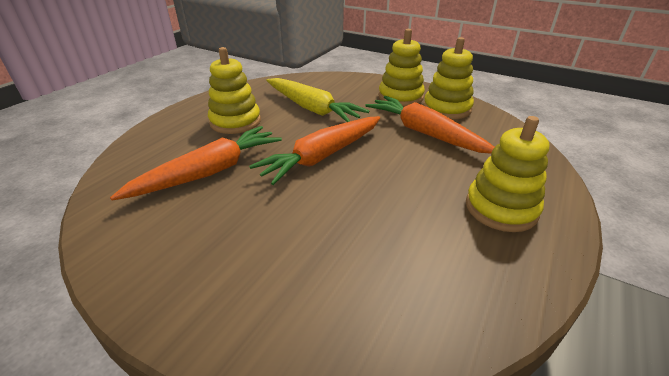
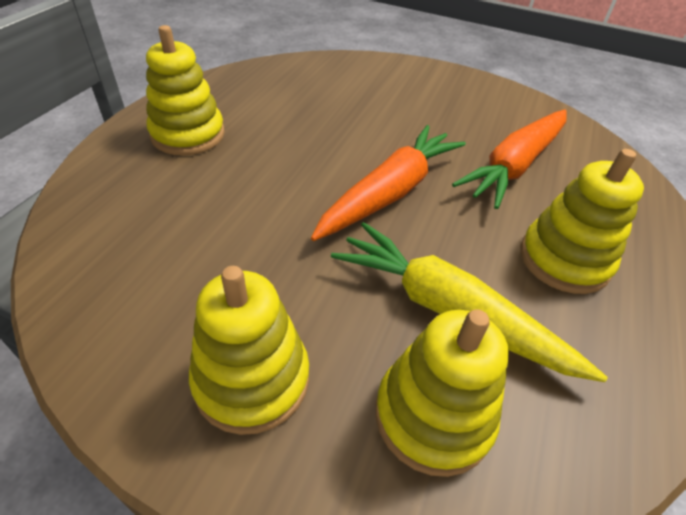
camera: 170 degrees right, 10 degrees up
(425, 133) = (231, 246): orange carrot -> none
(447, 109) = (155, 330): yellow stacking toy -> yellow stacking toy (433, 415)

